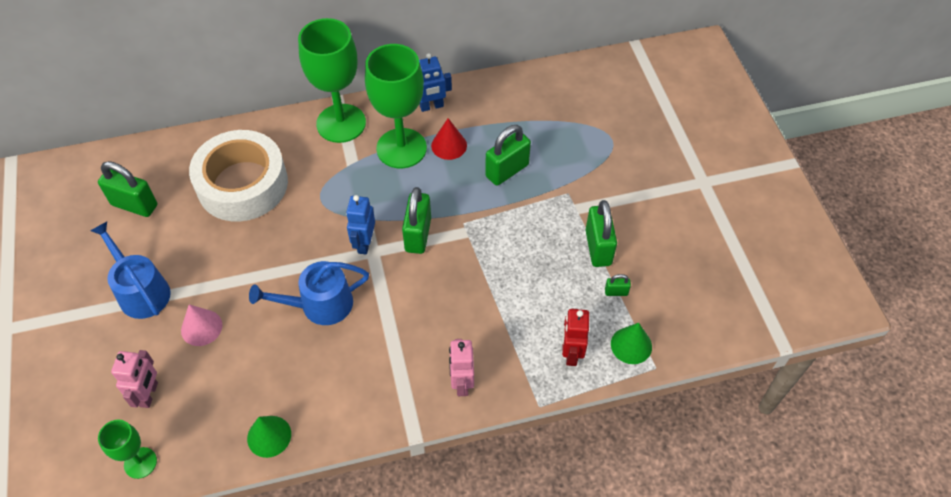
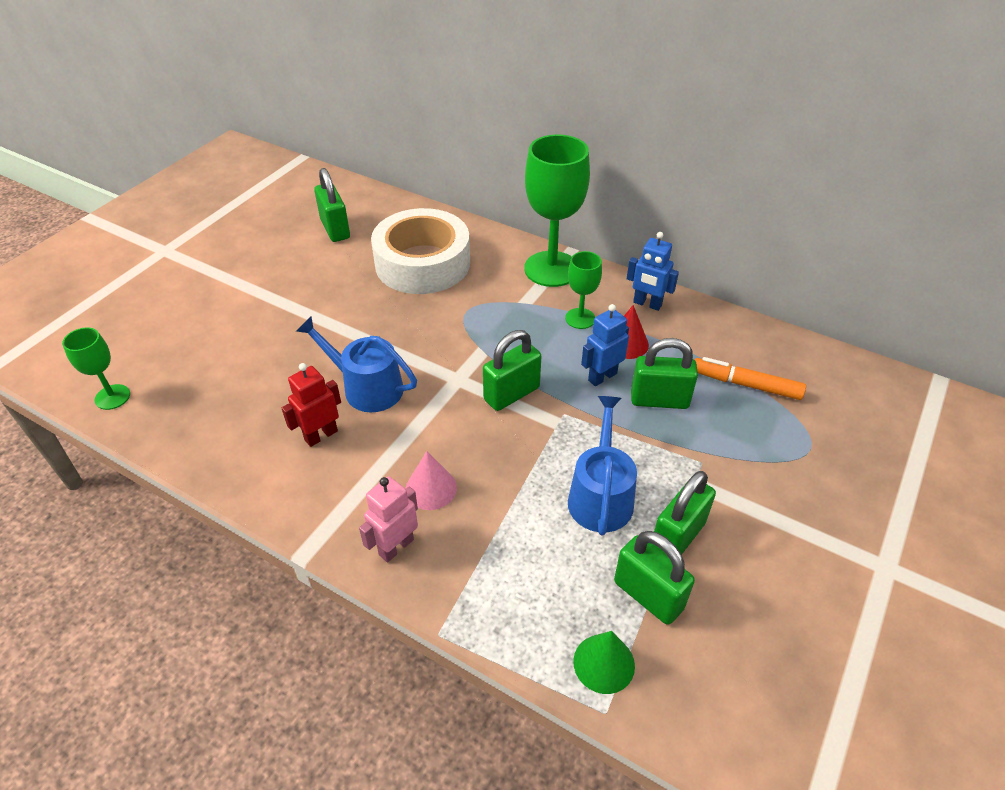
camera: 45 degrees right, 10 degrees down
(141, 291) = (266, 285): blue watering can -> blue watering can (600, 496)
(149, 394) = (179, 356): pink robot -> none
(201, 327) = (268, 338): pink cone -> pink cone (431, 488)
(269, 436) = (206, 453): green cone -> none
(364, 243) = (459, 368): blue robot -> blue robot (602, 377)
(401, 148) = (580, 318): green goblet -> green goblet, size x0.51
(543, 123) = (746, 384): none -> orange marker
(571, 353) = (529, 613): red robot -> red robot (321, 435)
(616, 292) = (648, 595): green padlock -> green padlock, size x2.13

